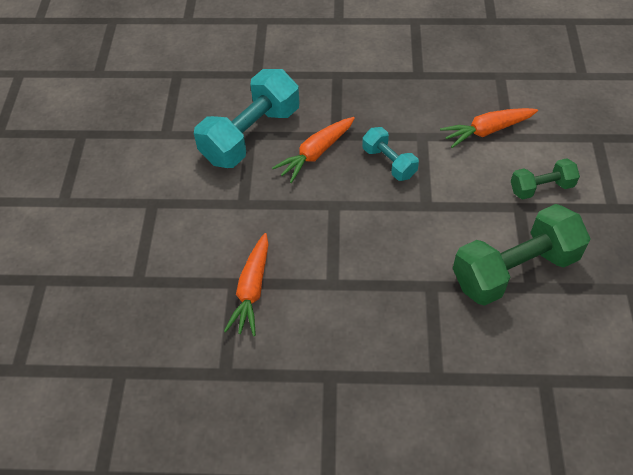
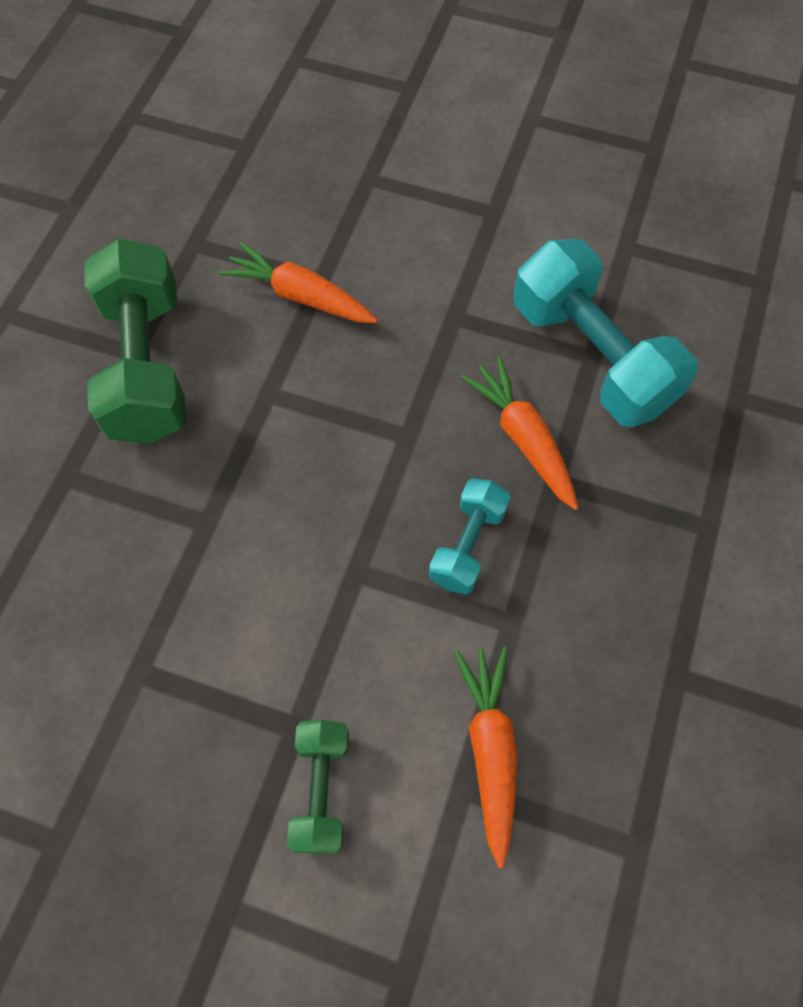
camera: 105 degrees right, 10 degrees up
(389, 162) = (467, 545): turquoise dumbbell -> turquoise dumbbell turned 45 degrees counterclockwise
(514, 270) = (178, 660): green dumbbell -> green dumbbell (147, 366)

